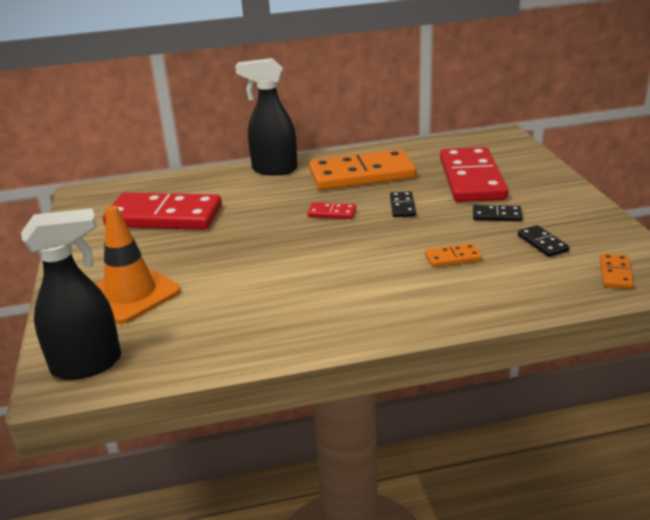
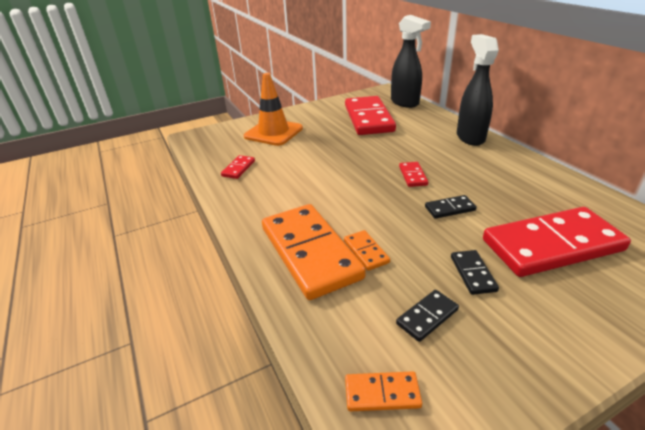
camera: 75 degrees right, 5 degrees up
(88, 365) = (206, 139): black spray bottle -> black spray bottle (405, 103)
(224, 331) = (238, 168): none -> red domino
(362, 175) = (498, 177): orange domino -> orange domino (310, 252)

